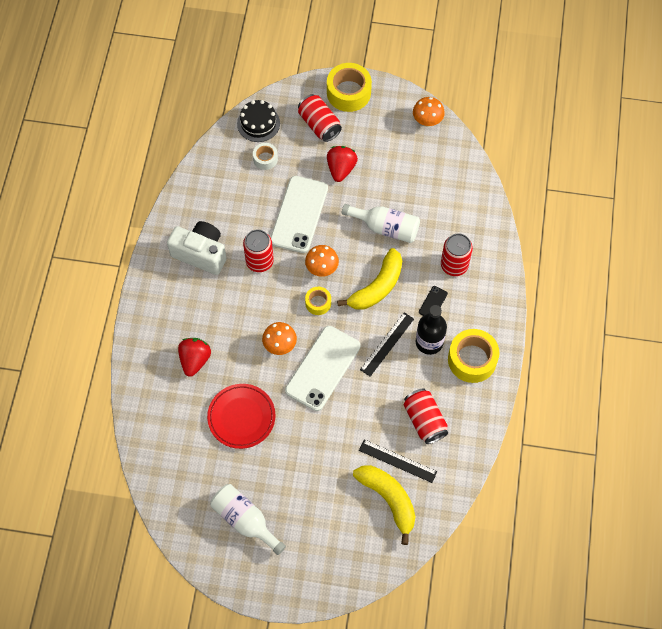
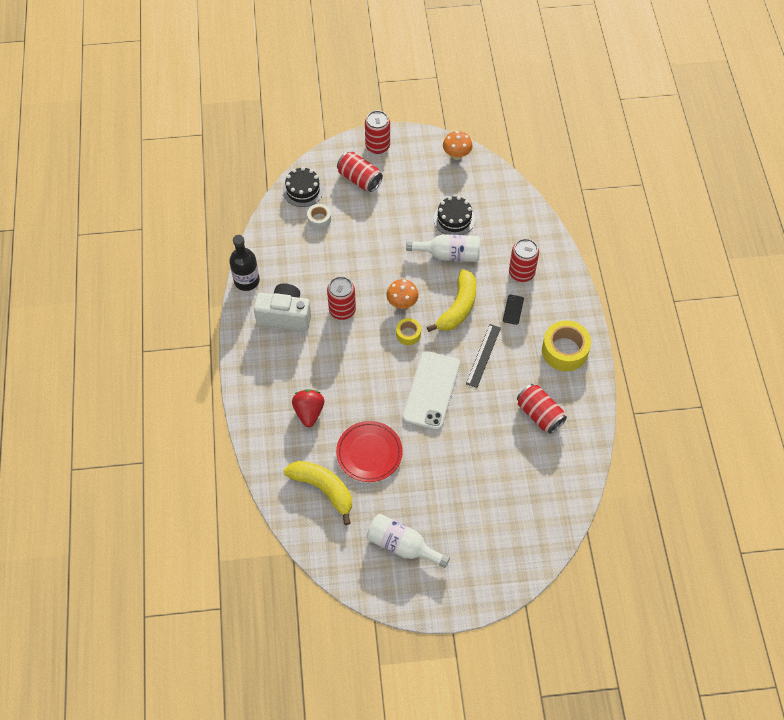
camera: 15 degrees left, 5 degrees down
(280, 345) = (385, 380): orange mushroom -> none
(299, 214) = (366, 261): white phone -> none
(341, 169) = (391, 213): red strawberry -> none
(348, 92) = (377, 146): yellow tape -> red can
(389, 499) = (530, 492): yellow banana -> yellow banana (323, 489)
(397, 461) = (526, 456): black ruler -> none
(403, 190) = (454, 219): none -> black cake
(429, 342) = (521, 344): black bottle -> black bottle (246, 281)

